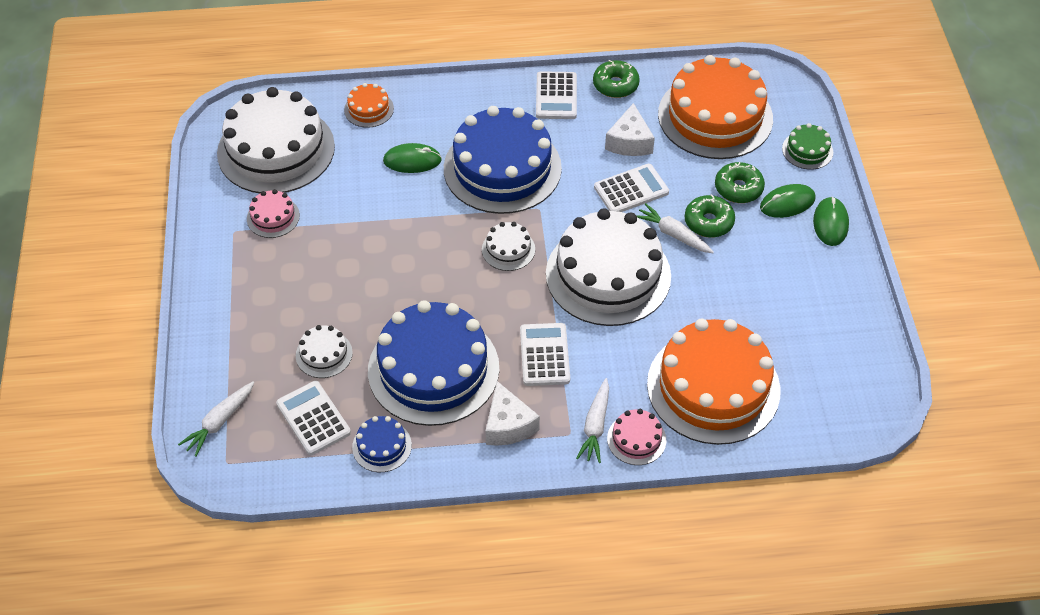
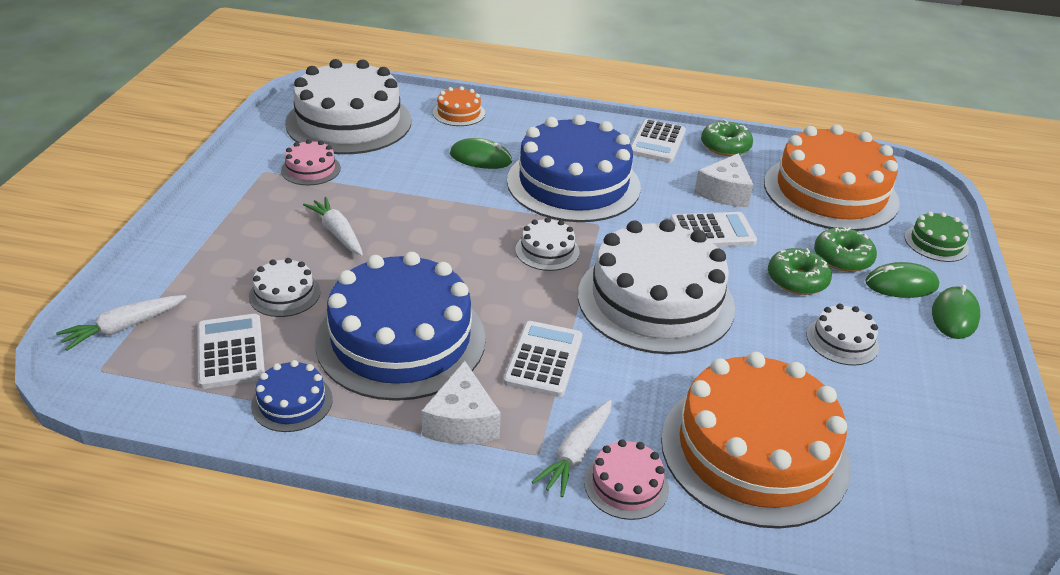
camera: 15 degrees right, 15 degrees down
(673, 234) = (749, 281): white carrot -> white carrot (337, 233)
(753, 272) = (842, 341): none -> white cake

